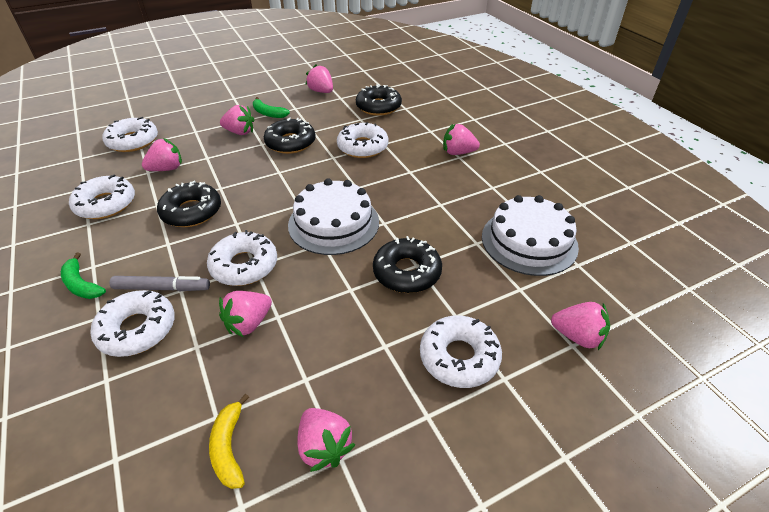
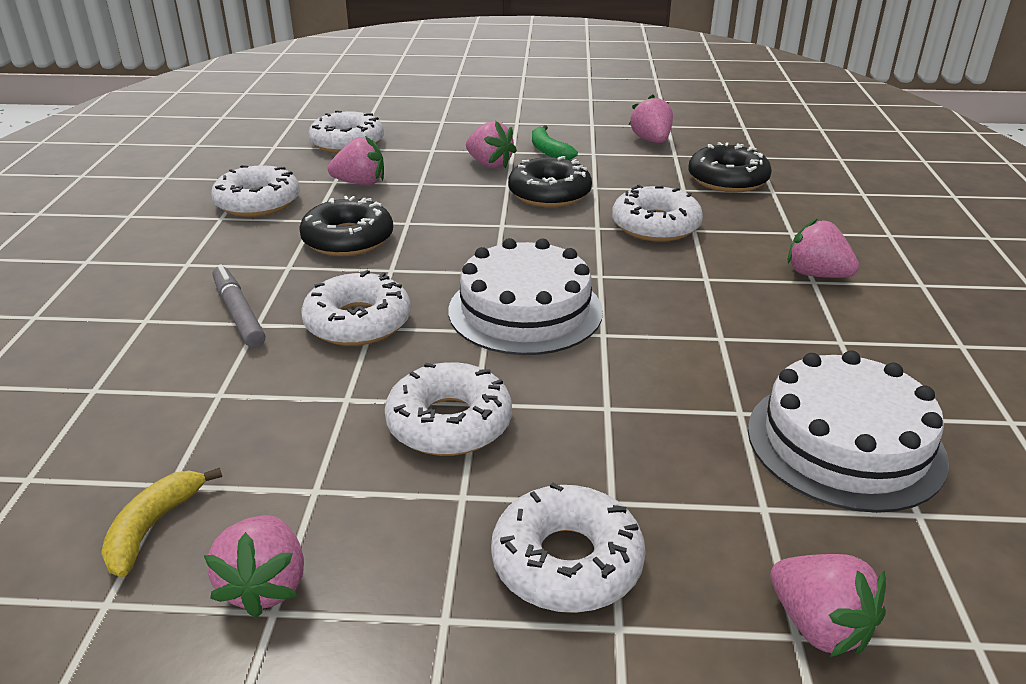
camera: 30 degrees right, 10 degrees down
(82, 285) = (158, 279): green banana -> none
(137, 329) = (172, 348): white donut -> white donut (449, 423)
(162, 288) = (239, 313): grey marker -> grey marker turned 150 degrees counterclockwise
(249, 323) = (304, 392): pink strawberry -> none
(407, 272) = (582, 411): black donut -> none

